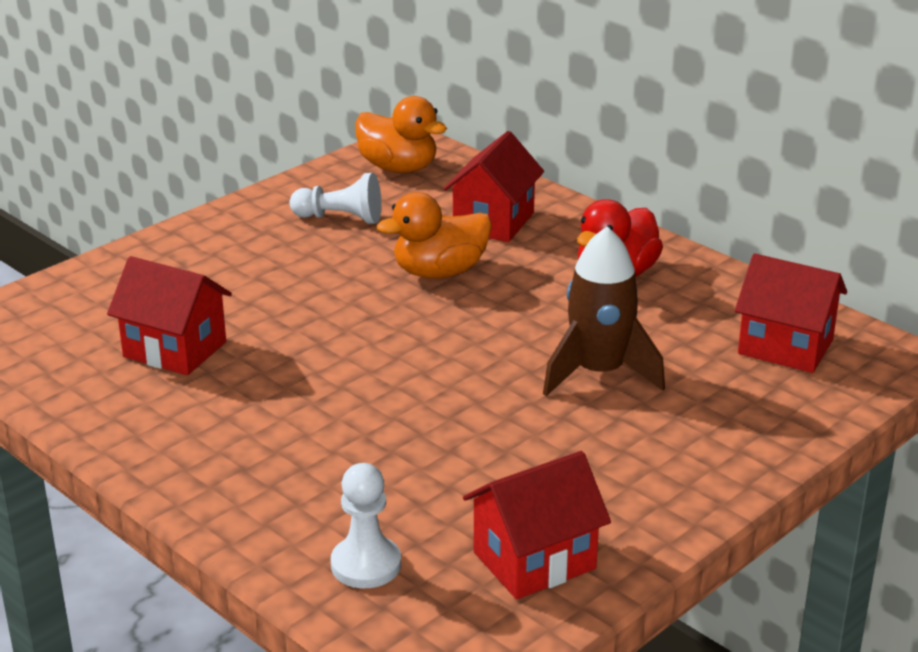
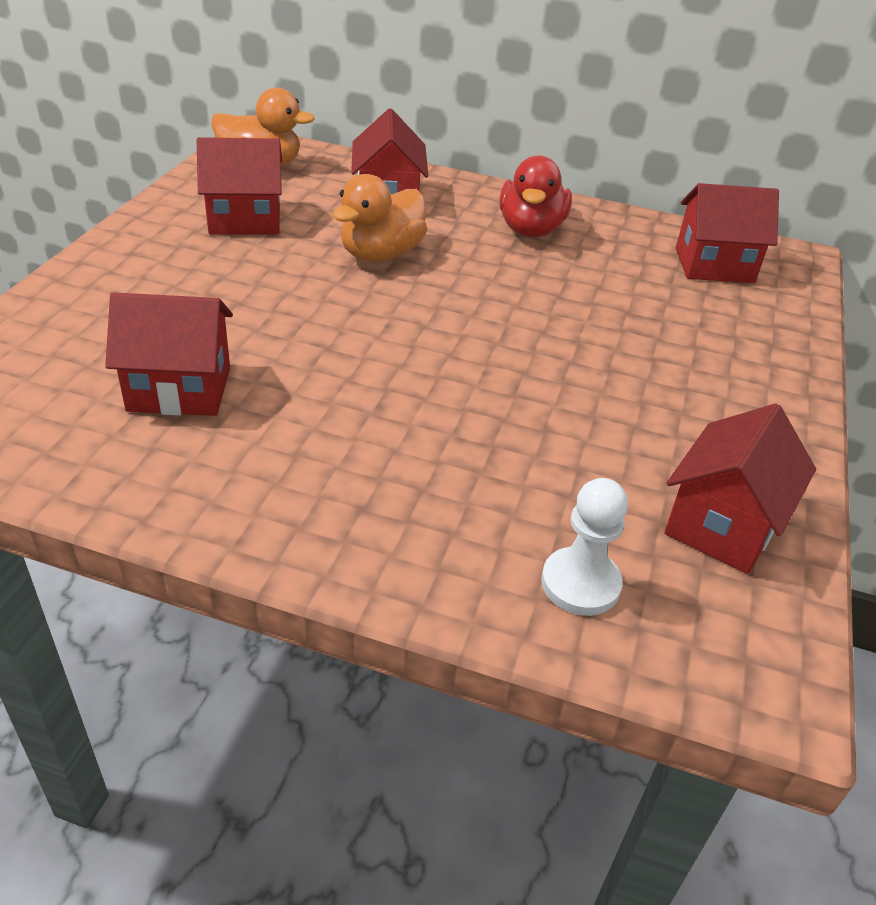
camera: 30 degrees left, 10 degrees up
(340, 218) = (245, 220): white pawn -> red house
(599, 373) = (599, 320): brown rocket -> none

